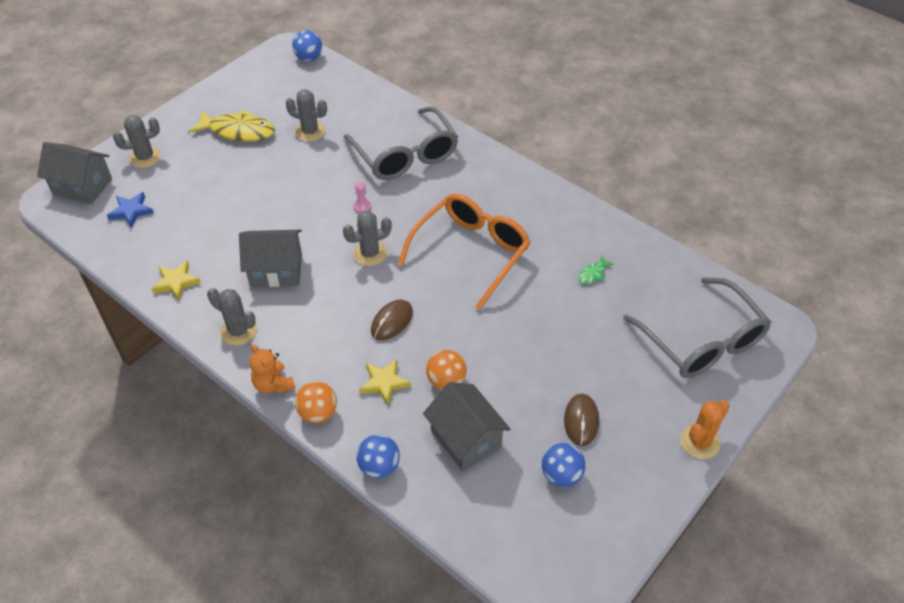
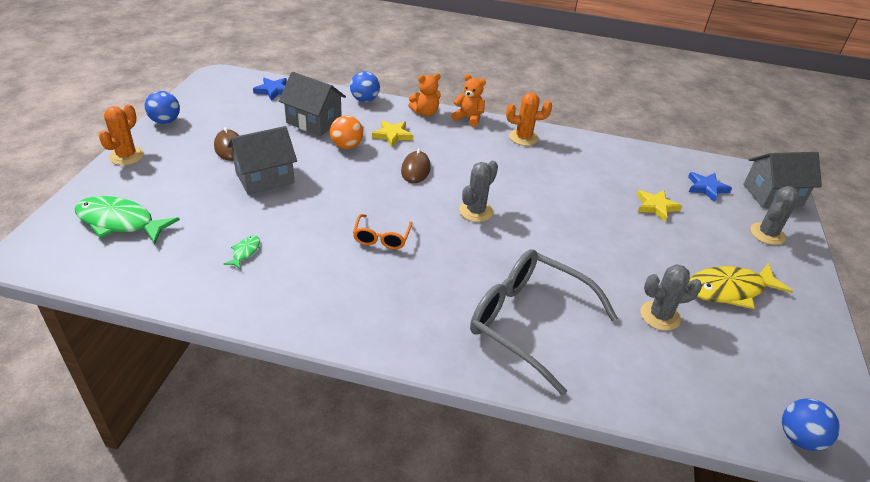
camera: 150 degrees right, 10 degrees down
(176, 282) = (603, 153): yellow star -> yellow star (656, 207)
(238, 331) = (523, 137): grey cactus -> orange cactus
(276, 270) = (540, 179): grey house -> grey house (265, 178)
(318, 413) = (425, 112): orange ball -> orange teddy bear
(362, 207) = (521, 249): pink pawn -> none
(471, 252) = (381, 238): orange glasses -> orange glasses, size x0.47
(495, 531) = (273, 90): none -> blue star
(561, 475) = (236, 119): blue ball -> blue ball (165, 121)
(702, 341) = (120, 222): grey glasses -> green fish

